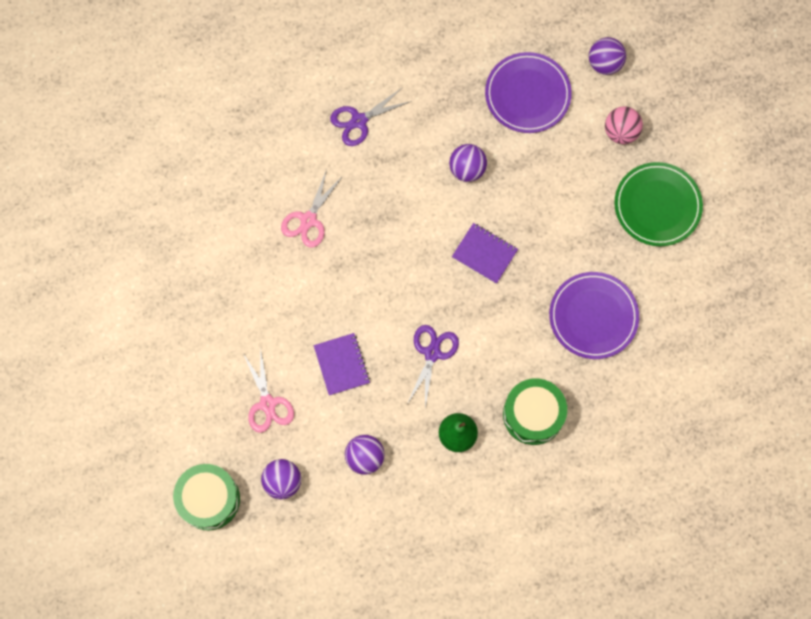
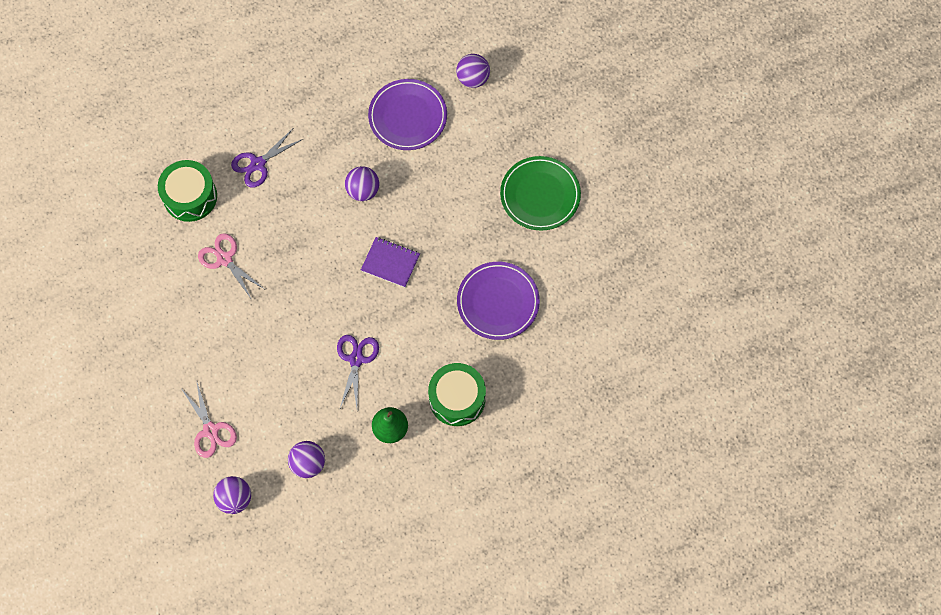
camera: 10 degrees left, 5 degrees down
(209, 499) = (168, 527): green drum -> green drum (190, 196)
(308, 220) = (224, 259): pink scissors -> pink scissors turned 120 degrees clockwise
(341, 364) = (274, 383): purple notebook -> none
(621, 132) = (497, 136): pink ball -> none

